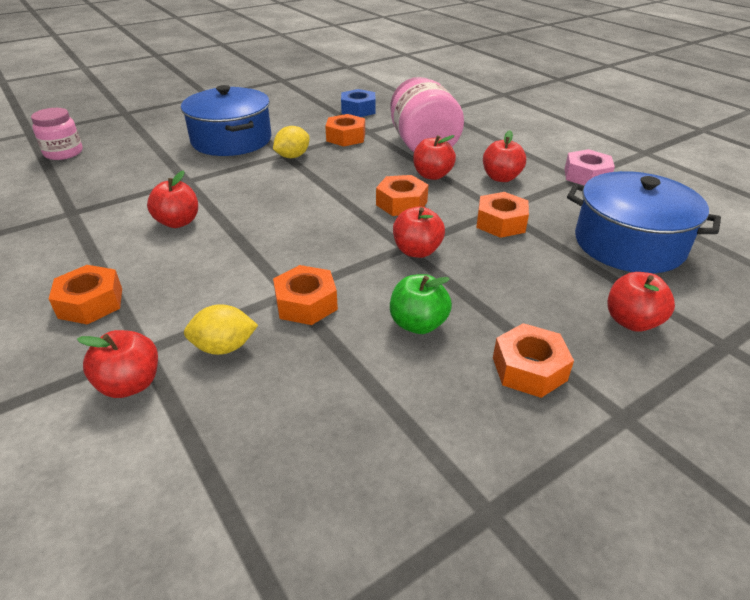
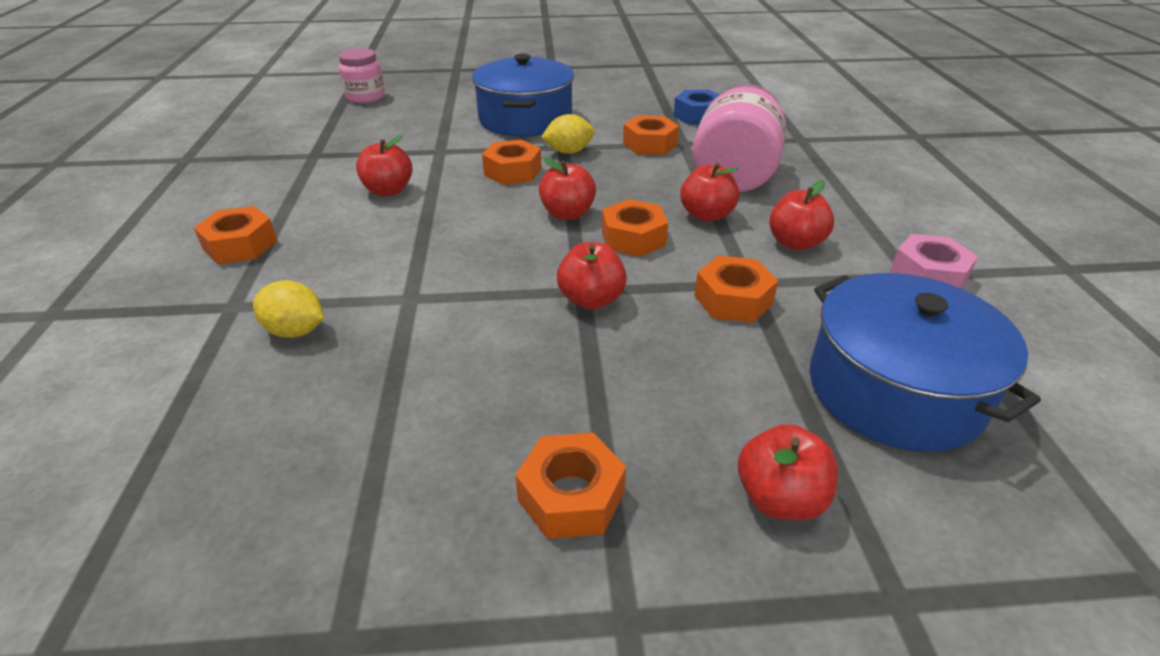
camera: 30 degrees right, 0 degrees up
(130, 384) = (189, 334): red apple -> red apple (567, 214)
(306, 303) = (414, 316): orange nut -> orange nut (513, 171)
(418, 324) = (501, 385): green apple -> none

